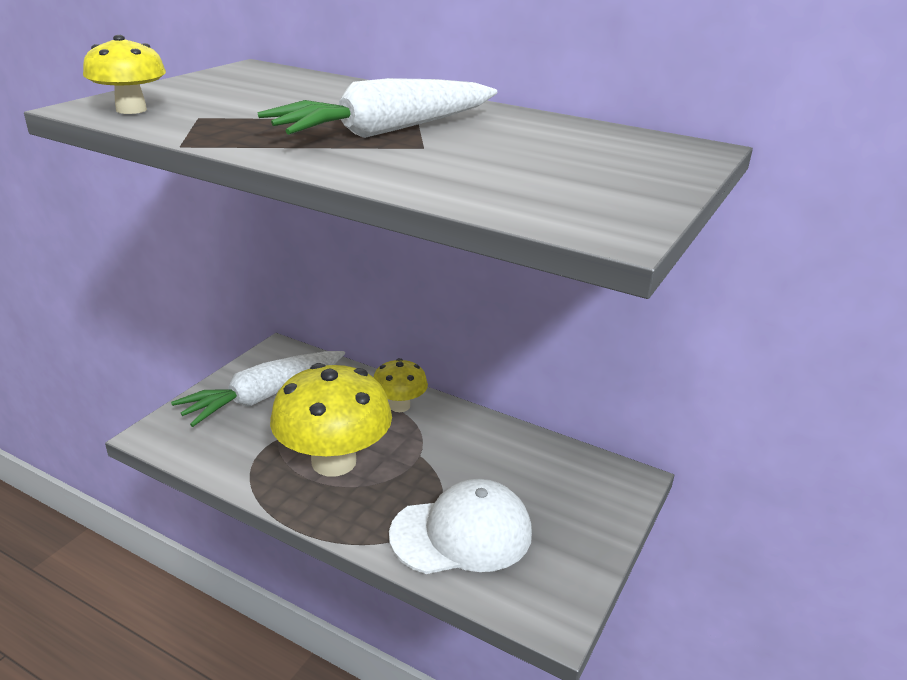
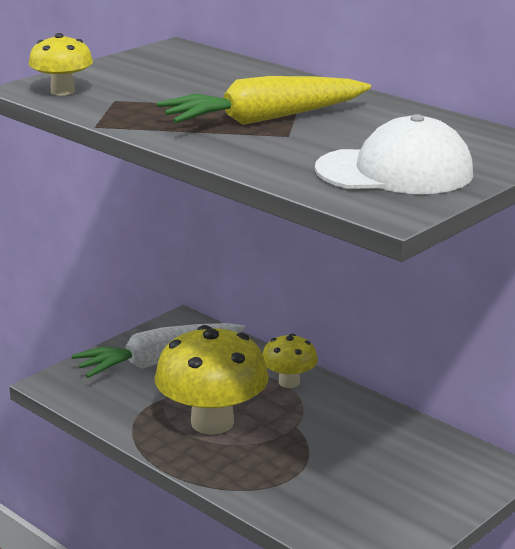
camera: 15 degrees right, 5 degrees down
(385, 131) = (263, 119): white carrot -> yellow carrot
(461, 533) = (315, 492): white cap -> white cap (395, 171)

